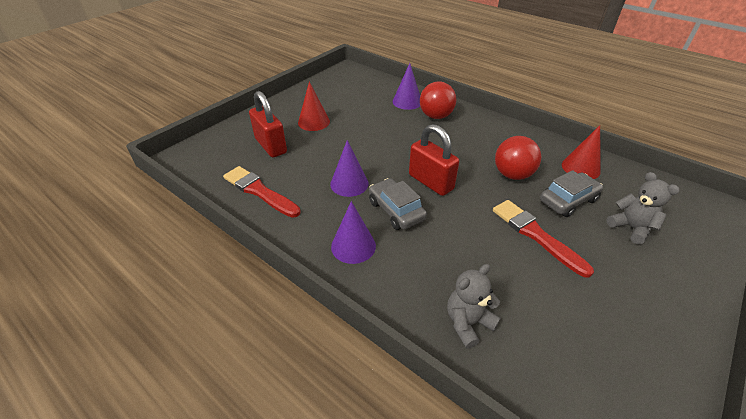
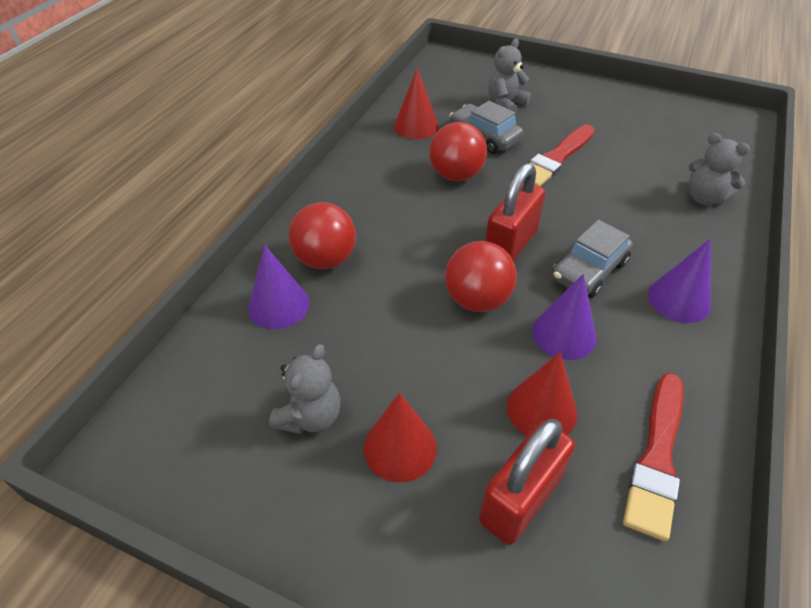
camera: 105 degrees left, 5 degrees up
(308, 163) = (541, 409): none -> red cone
(341, 104) = (310, 416): none -> grey teddy bear
(388, 159) = (477, 300): none -> red ball

